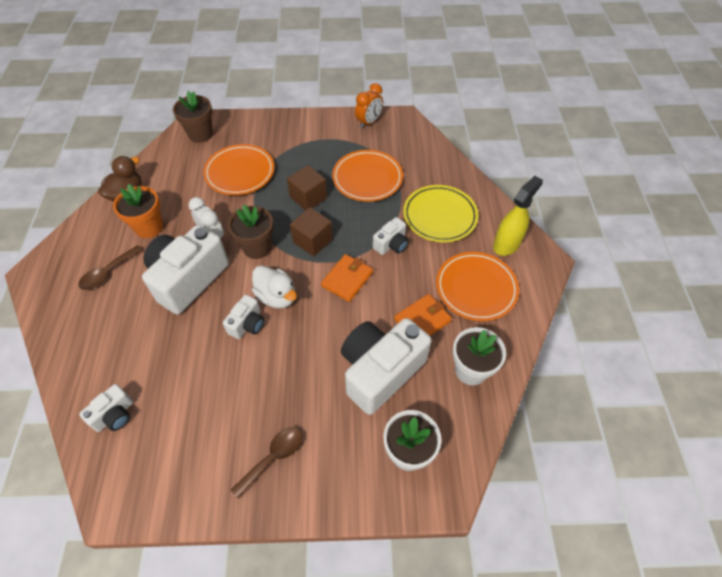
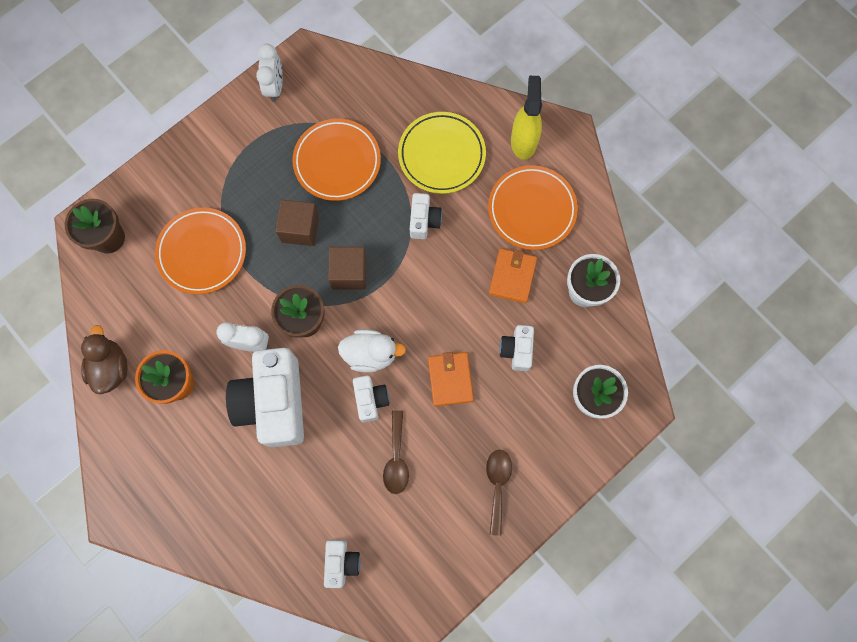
camera: 40 degrees left, 20 degrees up
(108, 273) = (190, 458): brown spoon -> brown spoon (396, 458)
(347, 279) = (416, 288): orange wallet -> orange wallet (450, 379)
(368, 122) = (275, 87): orange clock -> white clock
(380, 371) = (516, 350): white camera -> white camera, size x0.48

